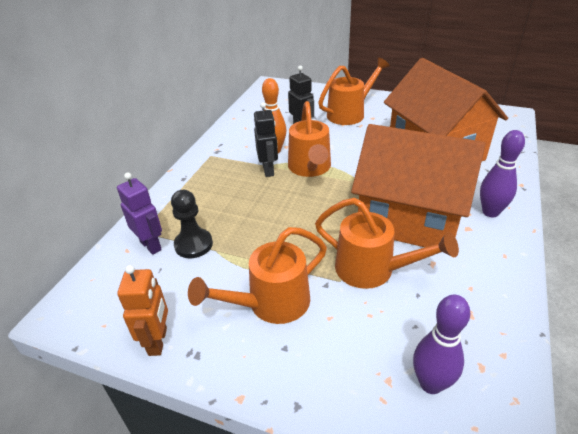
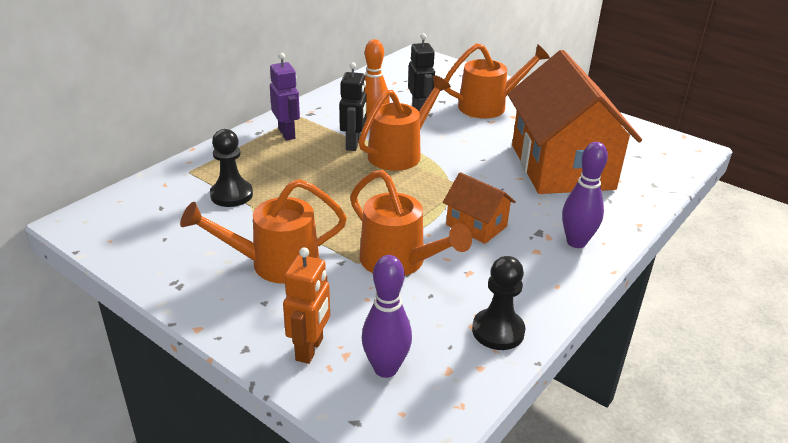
camera: 15 degrees right, 5 degrees down
(151, 245) = (190, 186): purple robot -> purple robot (287, 134)
(158, 341) = (151, 266): orange robot -> orange robot (310, 349)
(310, 168) = (400, 153): orange watering can -> orange watering can turned 150 degrees counterclockwise
(409, 218) = (476, 225): orange house -> orange house, size x0.45
(492, 313) = (498, 331): none -> black pawn

